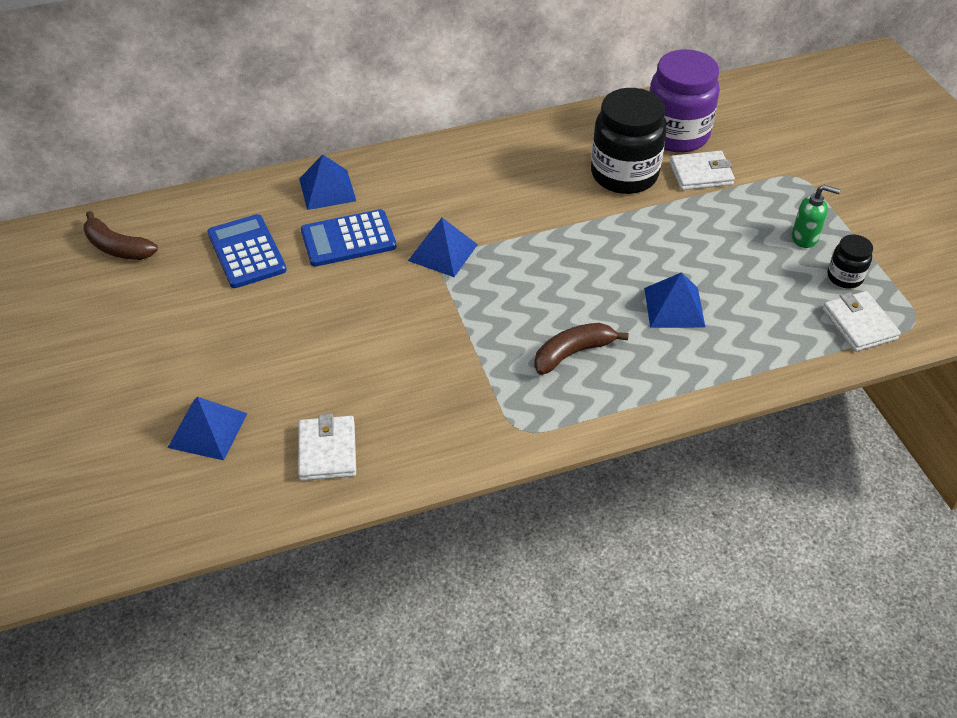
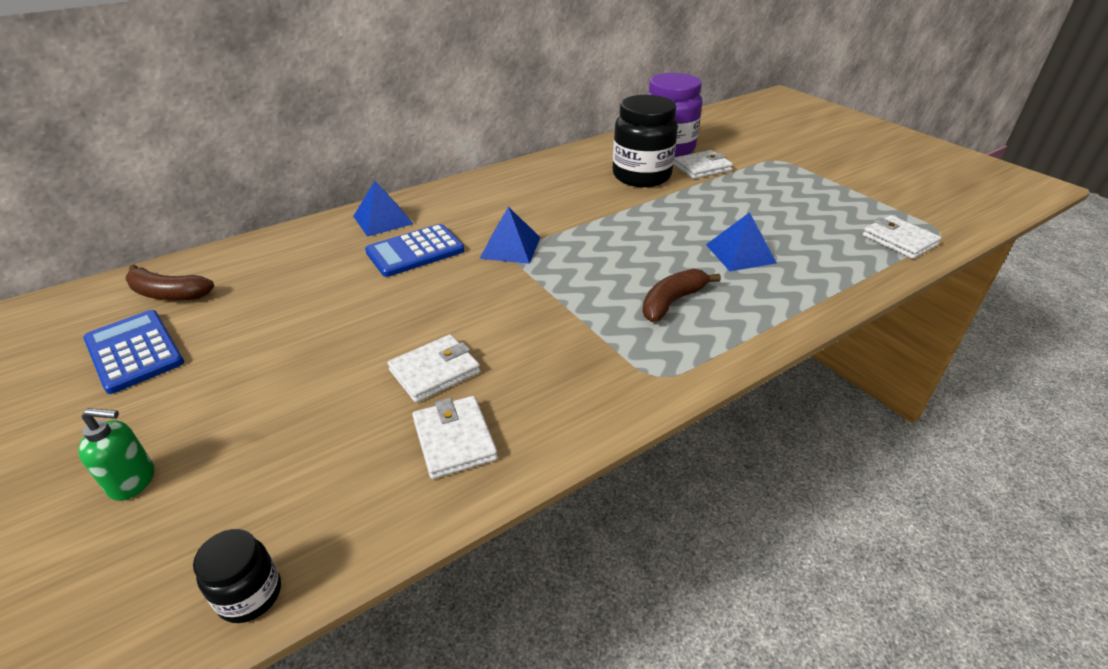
camera: 15 degrees left, 10 degrees down
(208, 430) = (301, 447): blue pyramid -> none
(247, 252) = (313, 276): blue calculator -> blue calculator (134, 351)
(329, 382) = (435, 371): none -> white wallet
(805, 238) = (811, 193): green soap dispenser -> green soap dispenser (133, 481)
(844, 277) = (861, 212): black jar -> black jar (250, 595)

